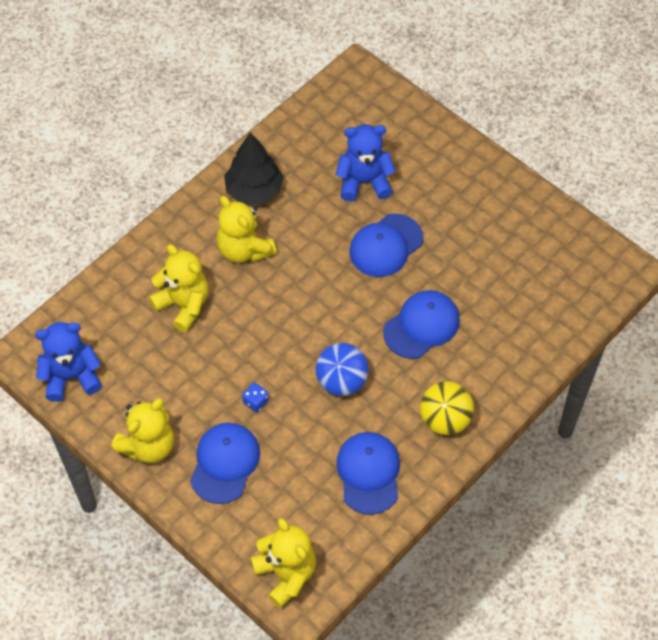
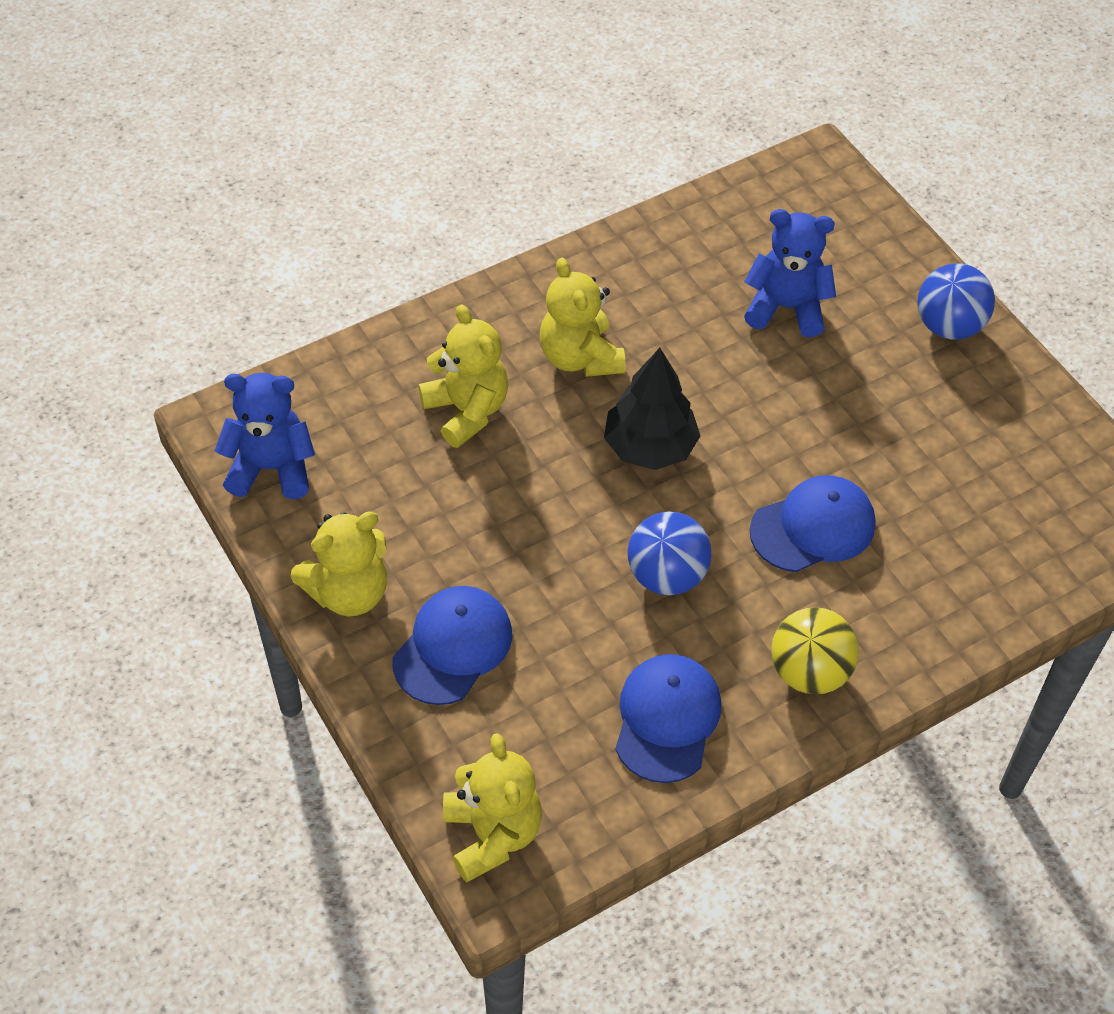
camera: 15 degrees right, 5 degrees down
(254, 190) = (620, 282): black tree -> black tree (649, 447)
(256, 402) = (528, 572): blue dice -> none
(386, 246) = (792, 402): blue cap -> none
(468, 168) = (948, 326): none -> blue ball

